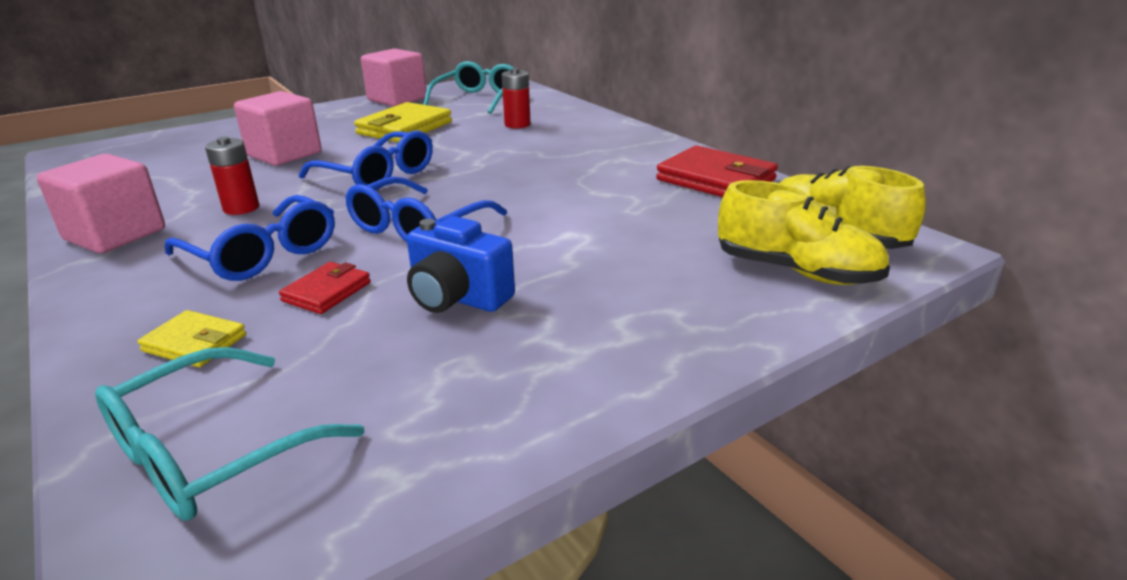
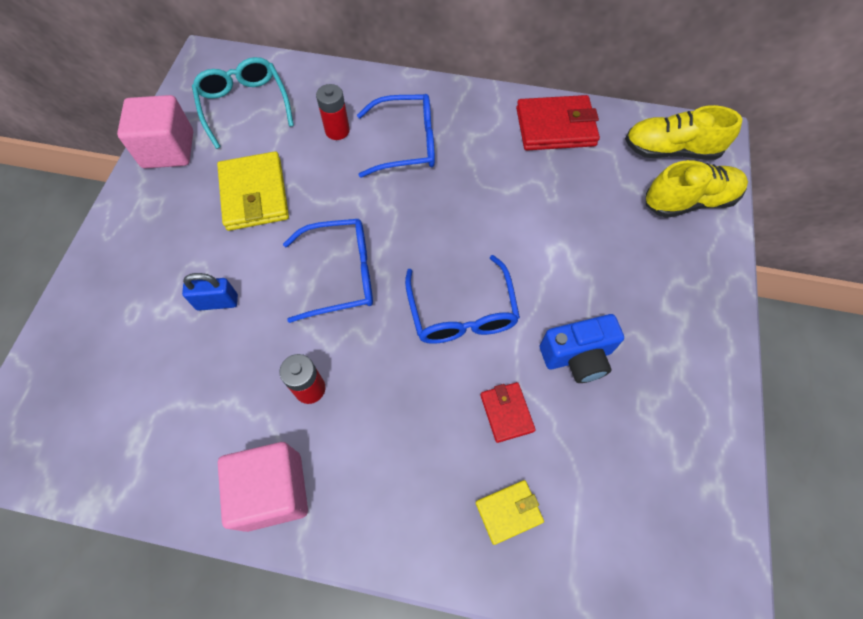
camera: 45 degrees left, 35 degrees up
(212, 452) = (634, 552): turquoise glasses -> none
(263, 254) = (413, 417): blue glasses -> blue glasses (406, 143)
(284, 154) = (217, 302): pink cube -> blue padlock

